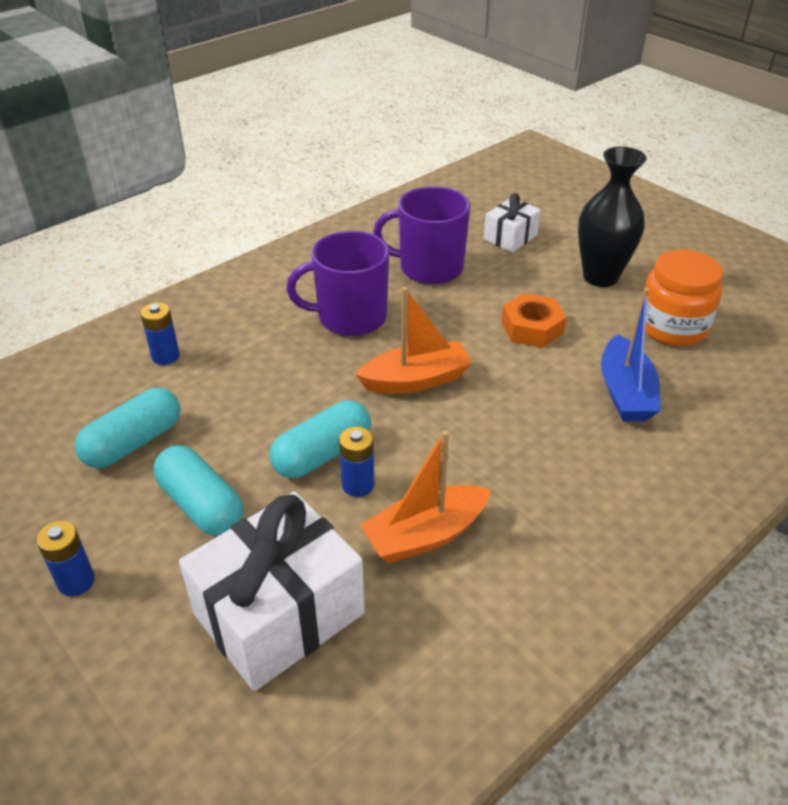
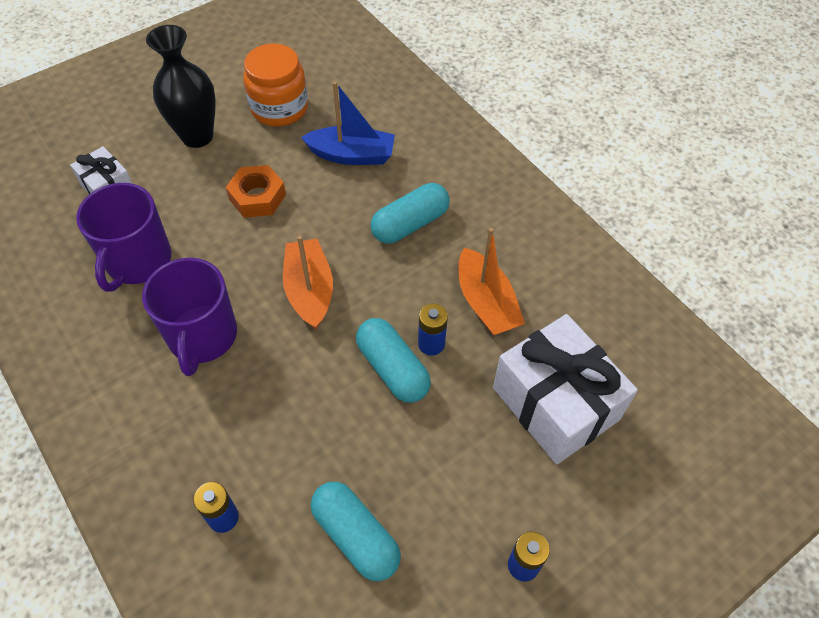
camera: 85 degrees left, 15 degrees up
(201, 505) = (443, 466): turquoise capsule -> turquoise capsule (410, 224)

